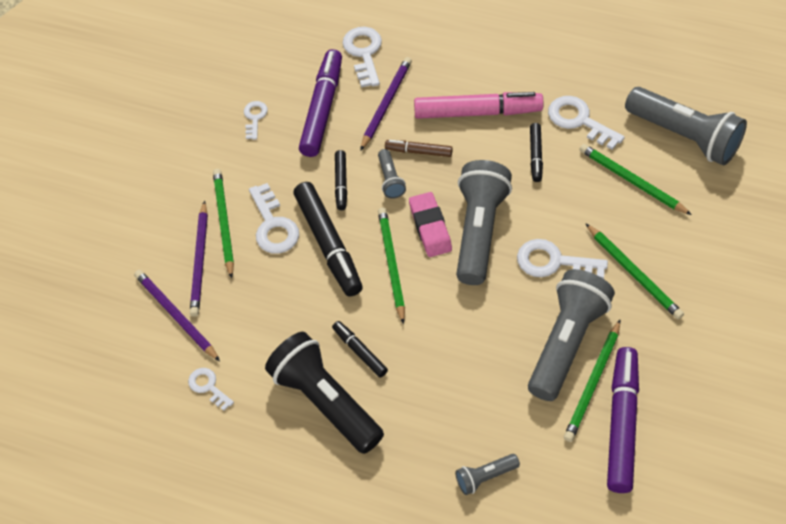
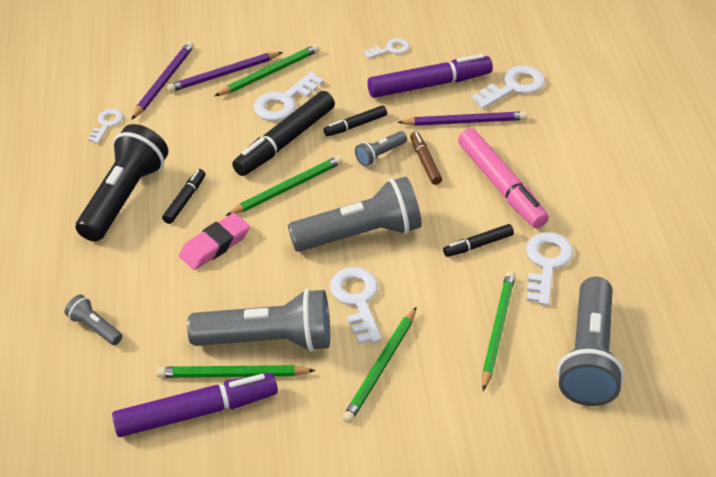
camera: 60 degrees right, 10 degrees down
(430, 227) = (343, 199): pink eraser -> pink eraser (215, 245)

